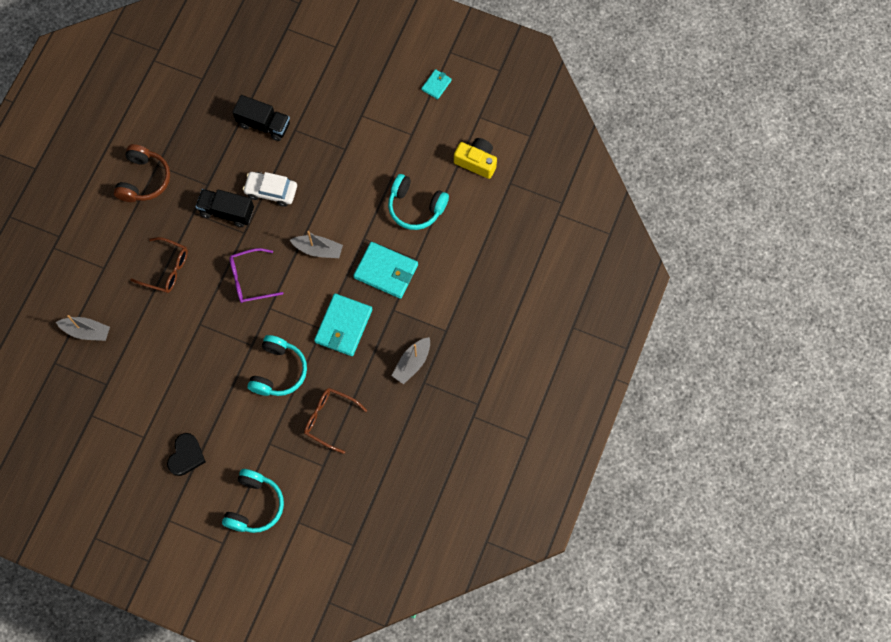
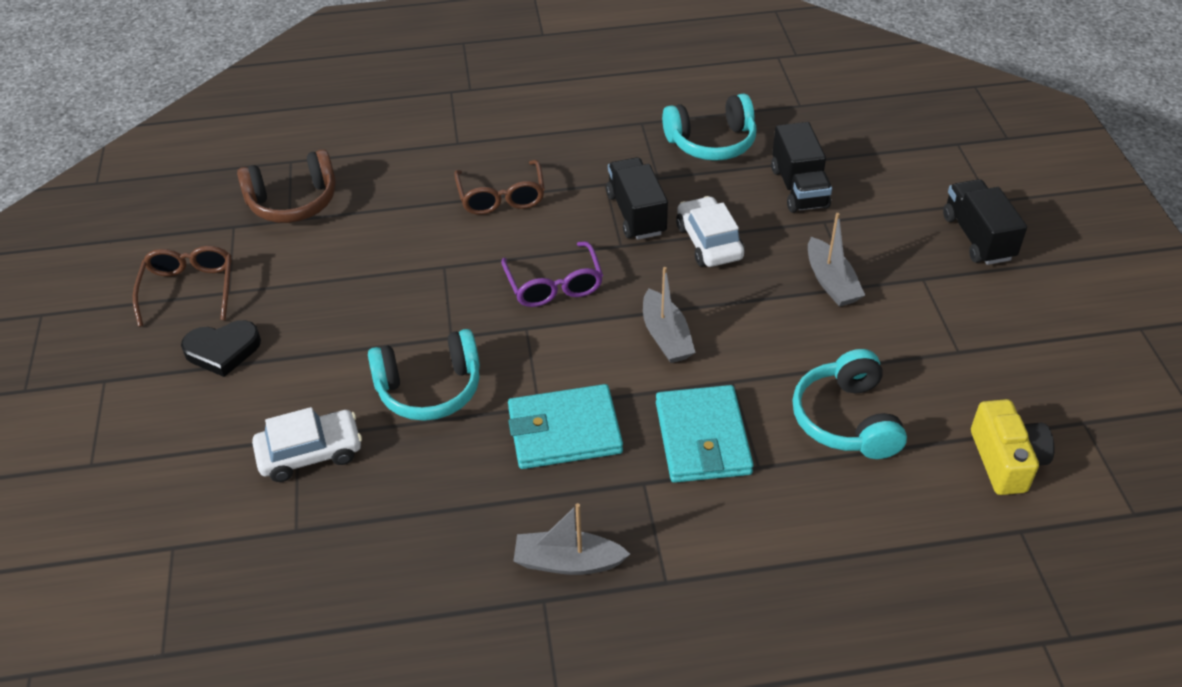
camera: 60 degrees right, 25 degrees down
(86, 331) = (355, 168): grey boat -> grey boat (831, 282)
(144, 179) = (610, 120): brown headphones -> brown headphones (293, 202)
(250, 279) = (554, 285): purple glasses -> purple glasses turned 150 degrees counterclockwise
(254, 505) = (177, 472): turquoise headphones -> turquoise headphones (711, 142)
(282, 441) = (310, 453): none -> white car
(329, 419) = (387, 496): brown glasses -> brown glasses (189, 289)
(353, 72) = (977, 237): none -> black truck
(436, 85) = (1070, 339): turquoise wallet -> none

